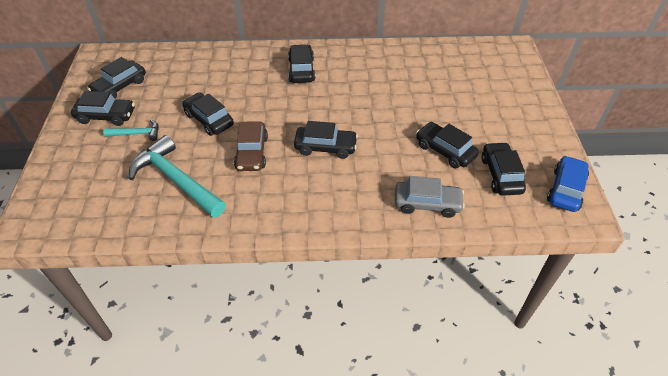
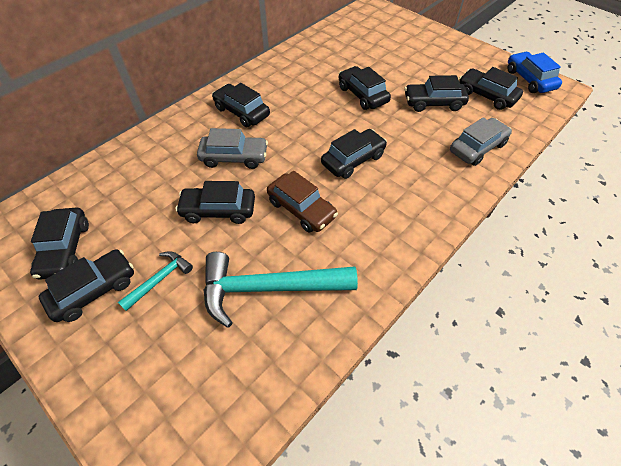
camera: 45 degrees left, 5 degrees up
(258, 95) = (234, 157): none -> grey car
(398, 110) = (362, 95): none -> black car

